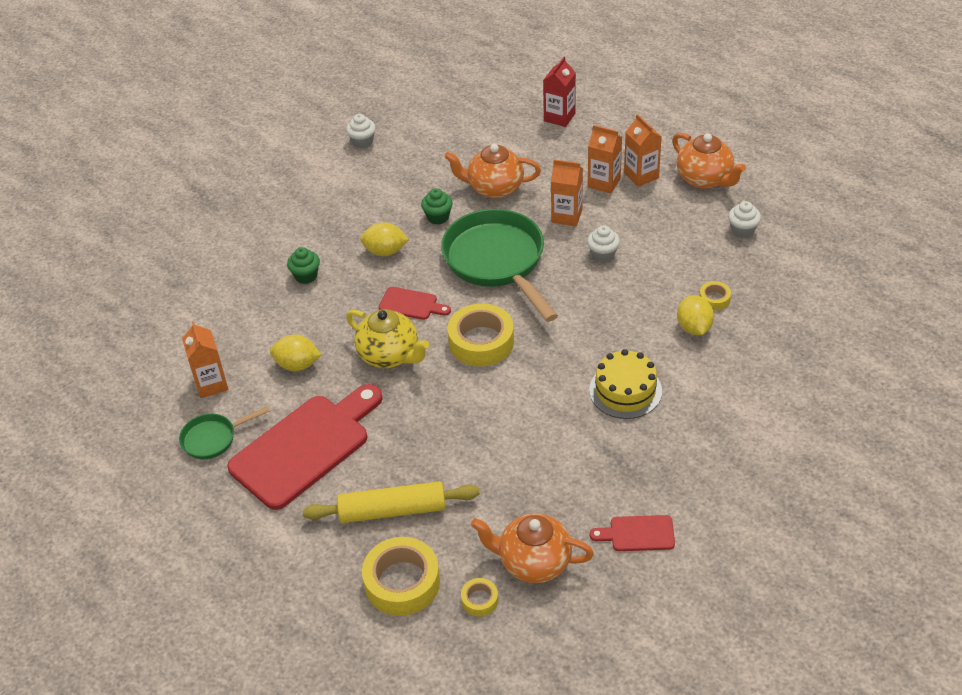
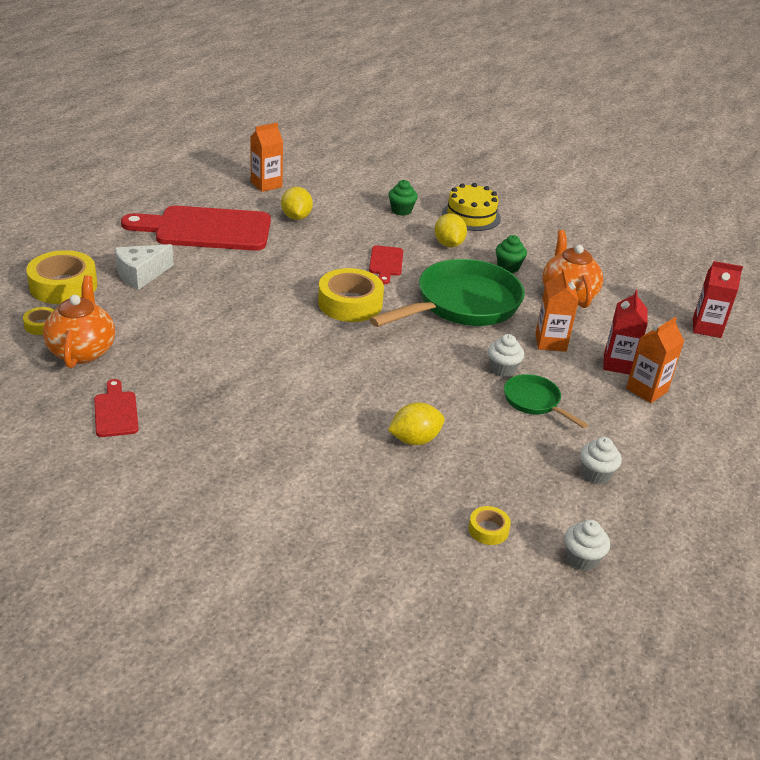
camera: 70 degrees right, 10 degrees down
(213, 438) = (210, 191): green pan -> green pan (534, 402)
(305, 447) = (206, 229): red cutting board -> red cutting board turned 150 degrees clockwise
(362, 142) = (589, 220): white cupcake -> white cupcake (582, 559)
(390, 355) = (319, 258): yellow teapot -> none
(392, 510) = (141, 274): yellow rolling pin -> white cheese
(604, 183) = (618, 364): orange carton -> red carton
(625, 390) = (307, 394): yellow cake -> yellow cake (471, 216)
(705, 179) = (671, 440): orange teapot -> none
(714, 299) = (466, 454): yellow tape -> yellow tape (488, 530)

